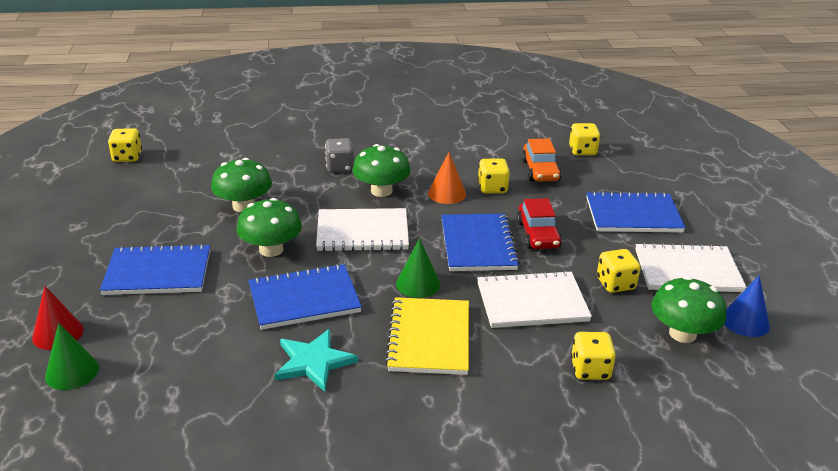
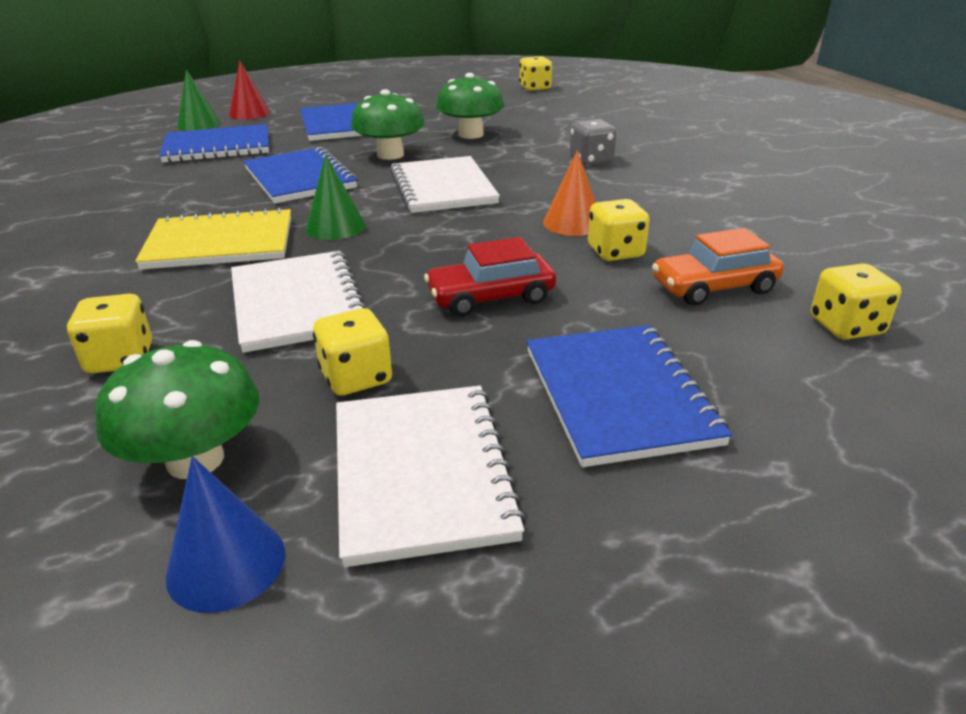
camera: 80 degrees right, 0 degrees up
(314, 362) = (189, 195): turquoise star -> none
(381, 191) = (549, 186): green mushroom -> none
(478, 245) = (441, 254): blue notebook -> blue notebook (217, 147)

